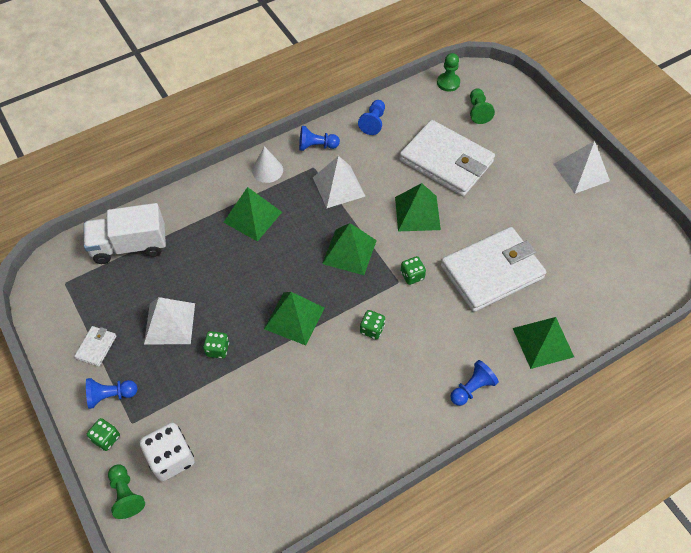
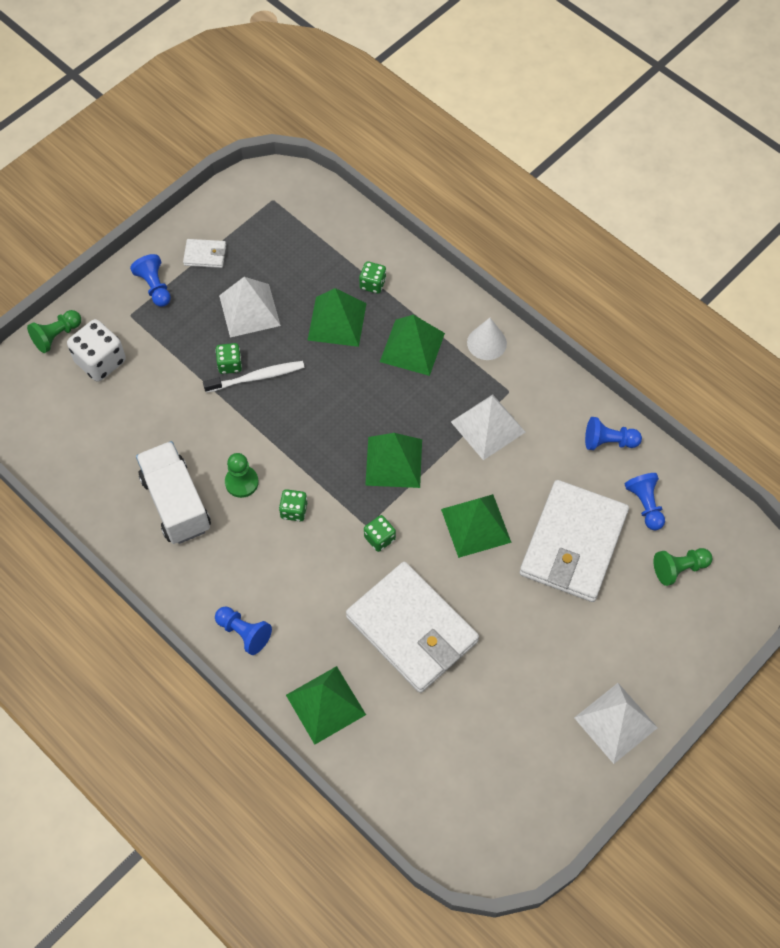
camera: 75 degrees right, 5 degrees up
(106, 438) = (109, 299): green dice -> green dice (372, 284)
(130, 246) = (336, 241): white truck -> white truck (176, 503)
(238, 331) = (256, 377): none -> white toothbrush
(294, 318) = (287, 427): green pyramid -> green pyramid (337, 321)
(316, 146) = (544, 386): blue pawn -> blue pawn (645, 505)
(448, 83) = (719, 520): green pawn -> green pawn (241, 482)

